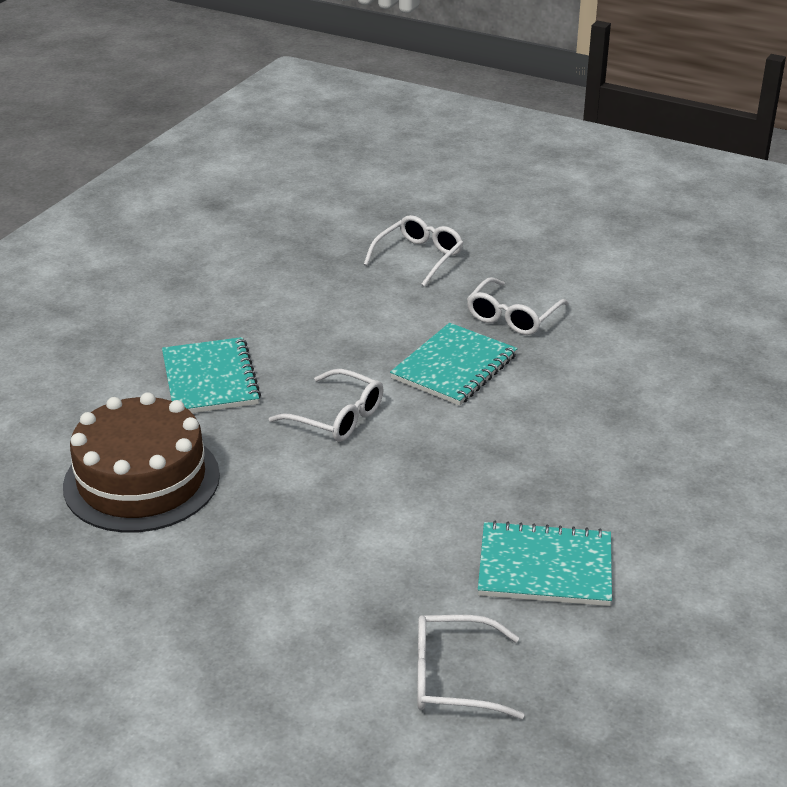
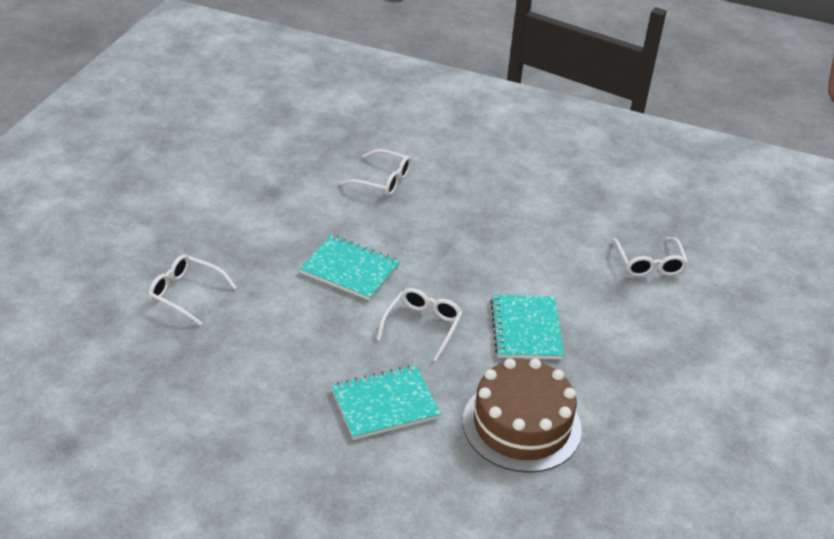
camera: 100 degrees left, 5 degrees up
(513, 316) = (278, 241): white glasses -> white glasses (382, 180)
(545, 567) = (550, 230): turquoise notebook -> turquoise notebook (526, 329)

